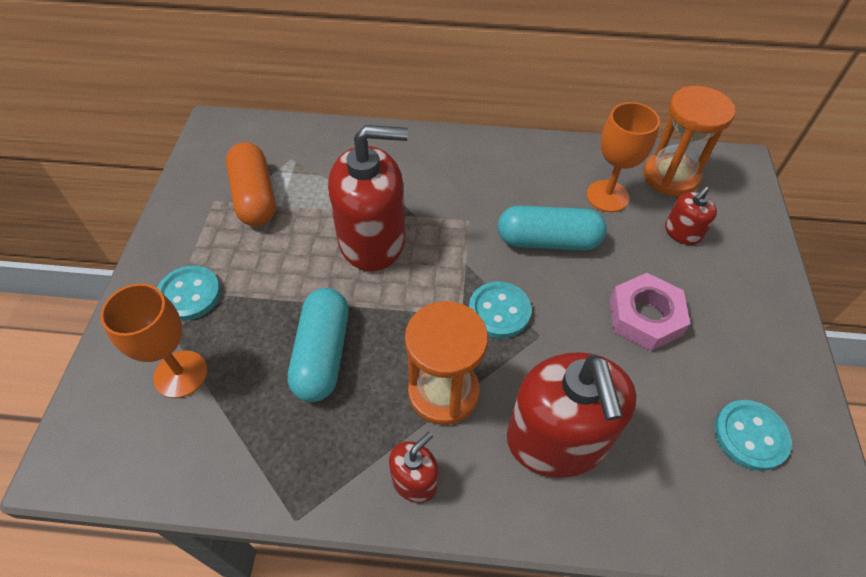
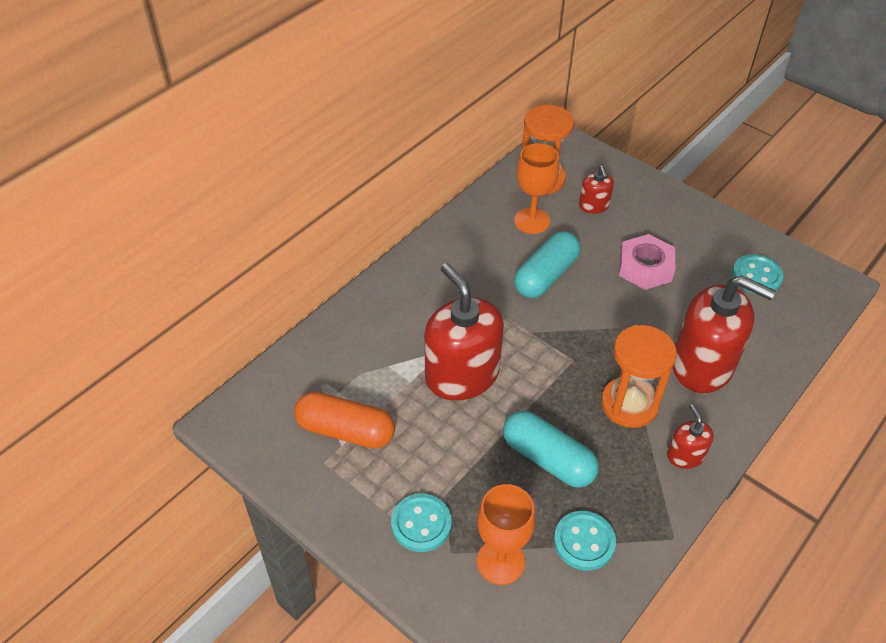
camera: 55 degrees left, 5 degrees down
(372, 240) = (462, 375): red soap dispenser -> red soap dispenser turned 60 degrees counterclockwise
(499, 311) = (585, 337): turquoise button -> turquoise button (584, 541)

